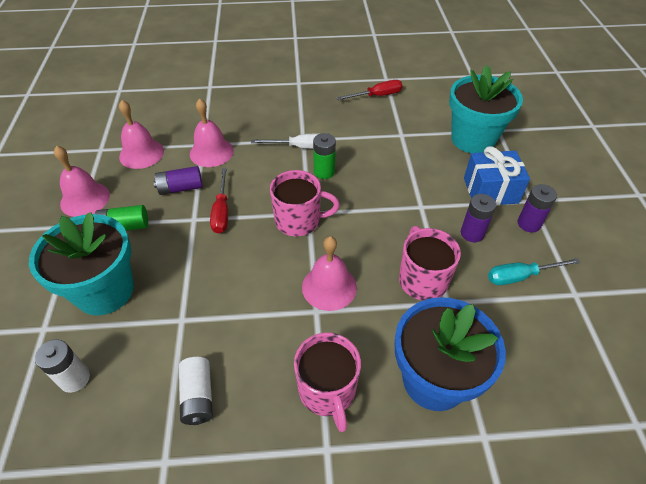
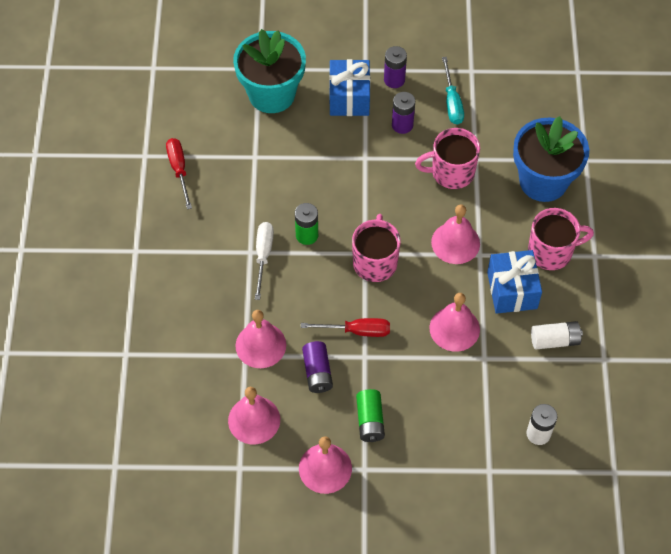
camera: 85 degrees left, 10 degrees up
(105, 291) = (450, 426): turquoise flower pot -> none
(220, 290) = (454, 328): none -> pink bell
(269, 346) = (512, 290): none -> blue gift

